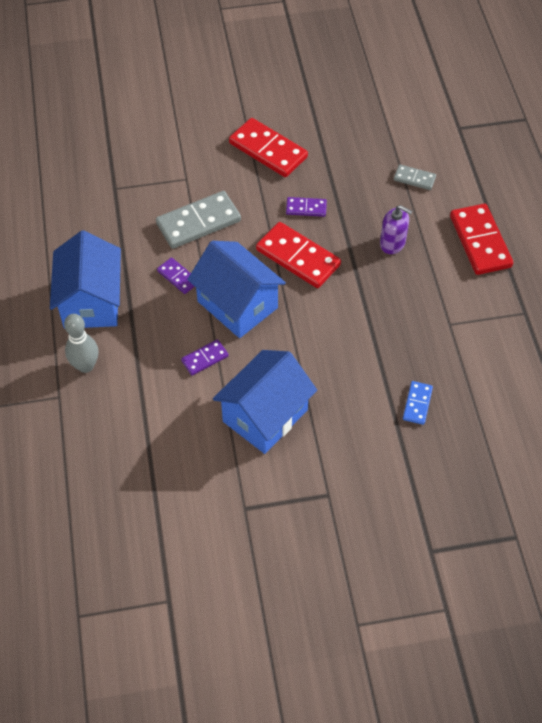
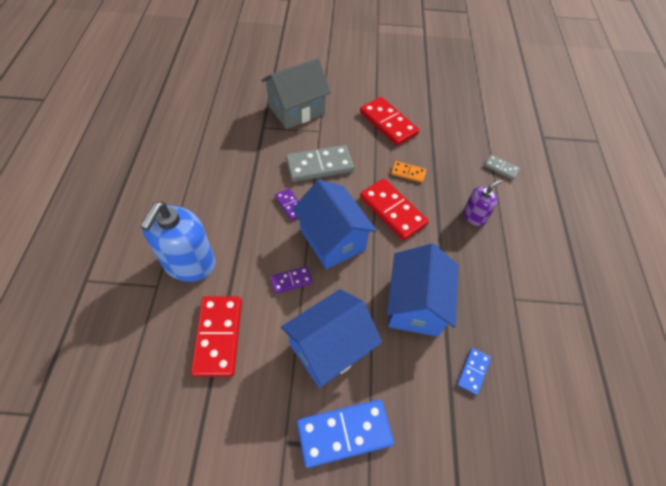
camera: 10 degrees right, 0 degrees up
(85, 366) = (189, 263): grey bowling pin -> blue soap dispenser
(91, 302) = (214, 210): blue house -> blue house (415, 305)
(149, 157) = (296, 110): none -> grey house
(300, 487) = (344, 433): none -> blue domino
(306, 208) = (408, 173): purple domino -> orange domino
(392, 243) = (474, 216): purple soap dispenser -> purple soap dispenser turned 75 degrees counterclockwise
(480, 241) = (550, 231): red domino -> red domino (218, 336)

